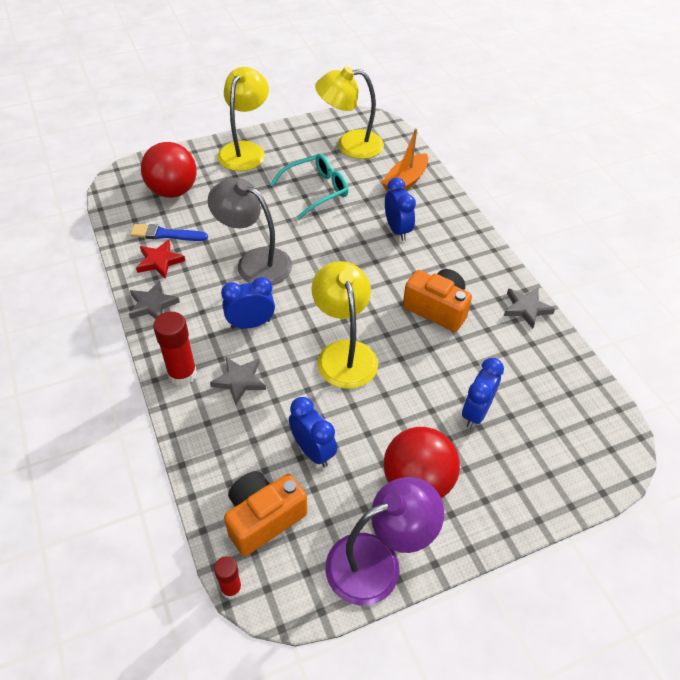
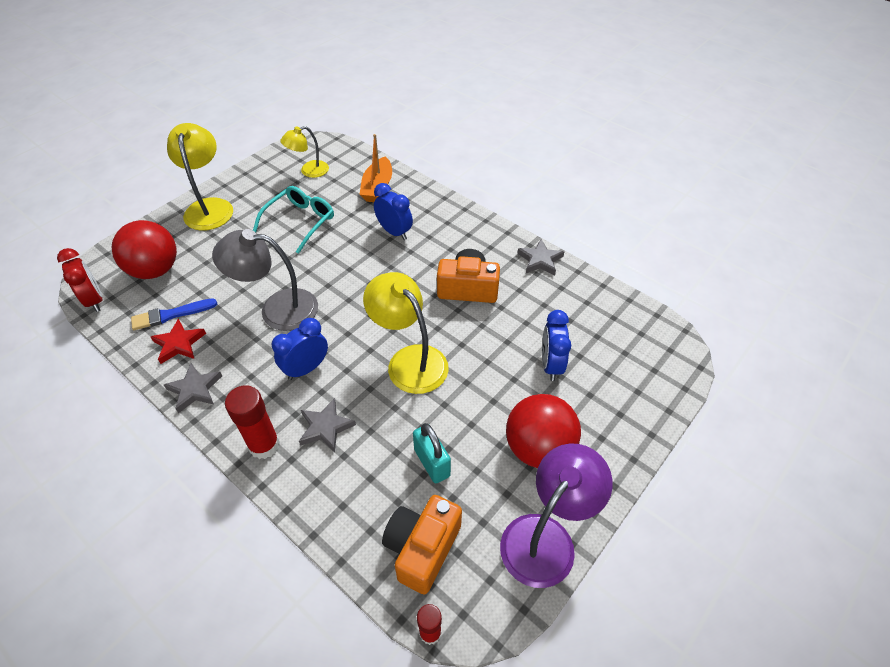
camera: 25 degrees left, 0 degrees up
(114, 200) = (94, 300): none -> red clock
(313, 451) = (432, 463): blue clock -> turquoise padlock
(350, 145) = (309, 171): yellow lamp -> yellow lamp, size x0.61

